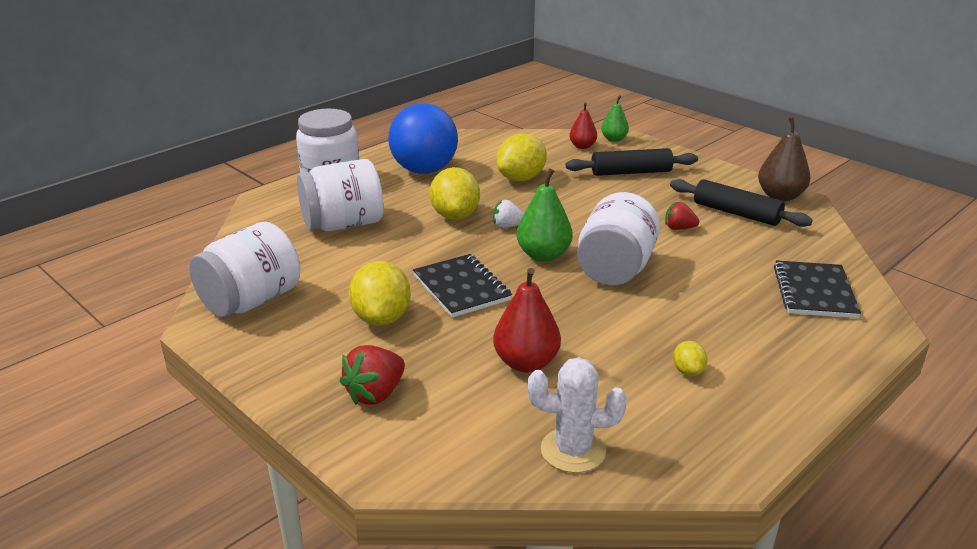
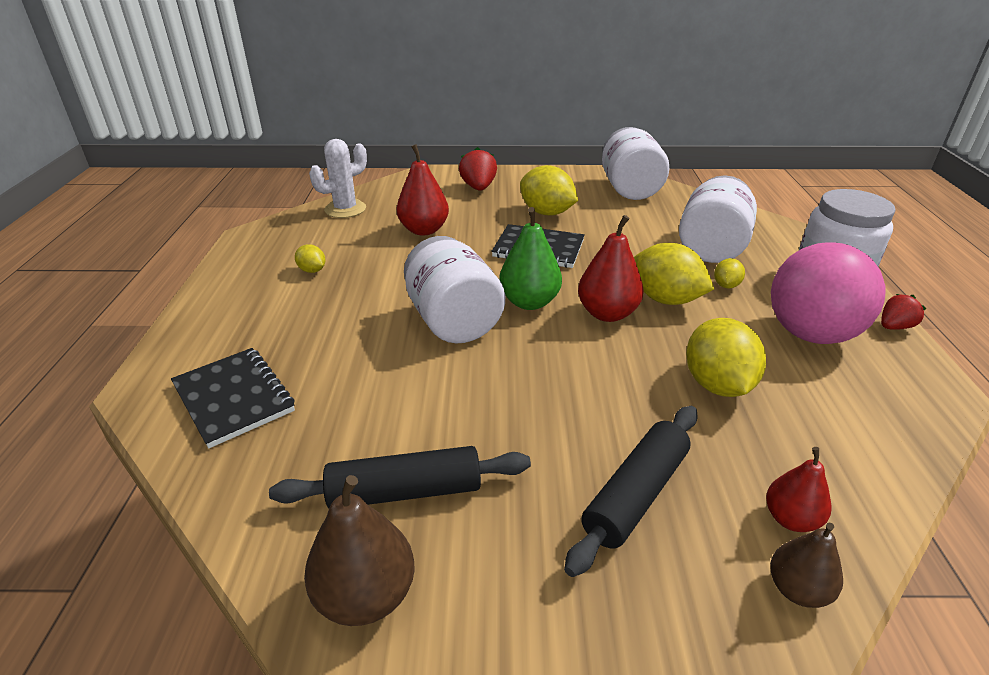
camera: 135 degrees right, 5 degrees up
(401, 204) = (726, 285): none -> yellow lemon
(424, 170) = (810, 334): blue ball -> pink ball
(507, 226) = (607, 313): white strawberry -> red pear
(614, 139) = (797, 589): green pear -> brown pear
(679, 228) = (450, 411): red strawberry -> red strawberry (894, 327)

